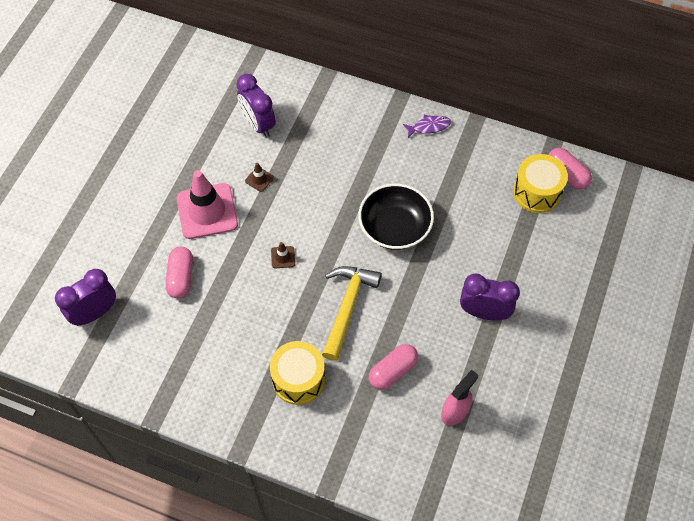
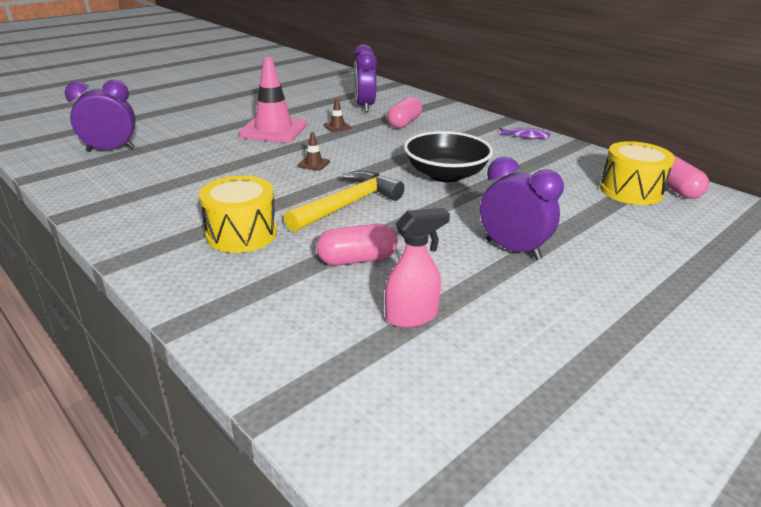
camera: 25 degrees right, 30 degrees down
(181, 277) = (208, 152): pink capsule -> pink capsule (404, 123)

